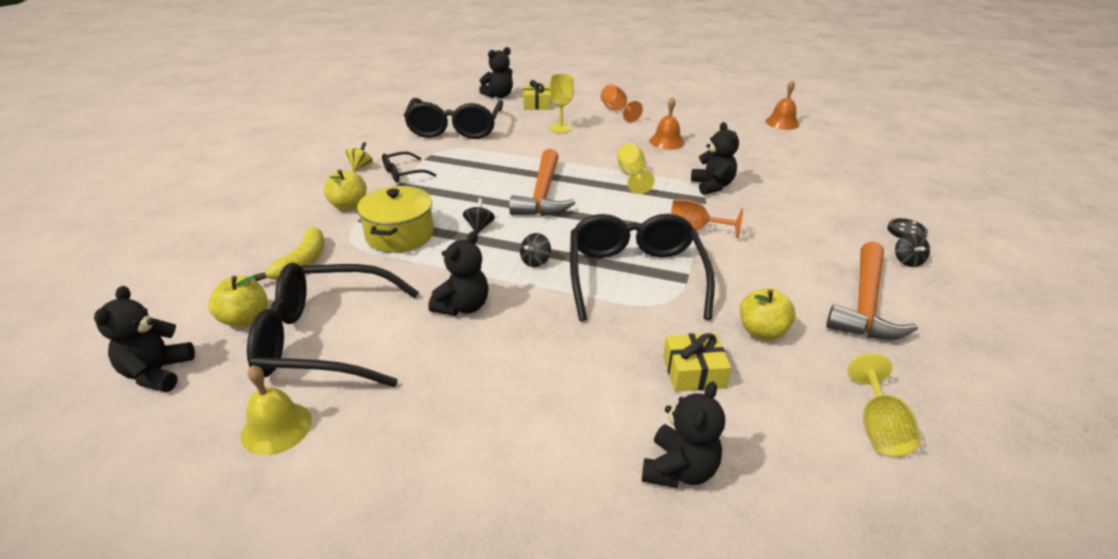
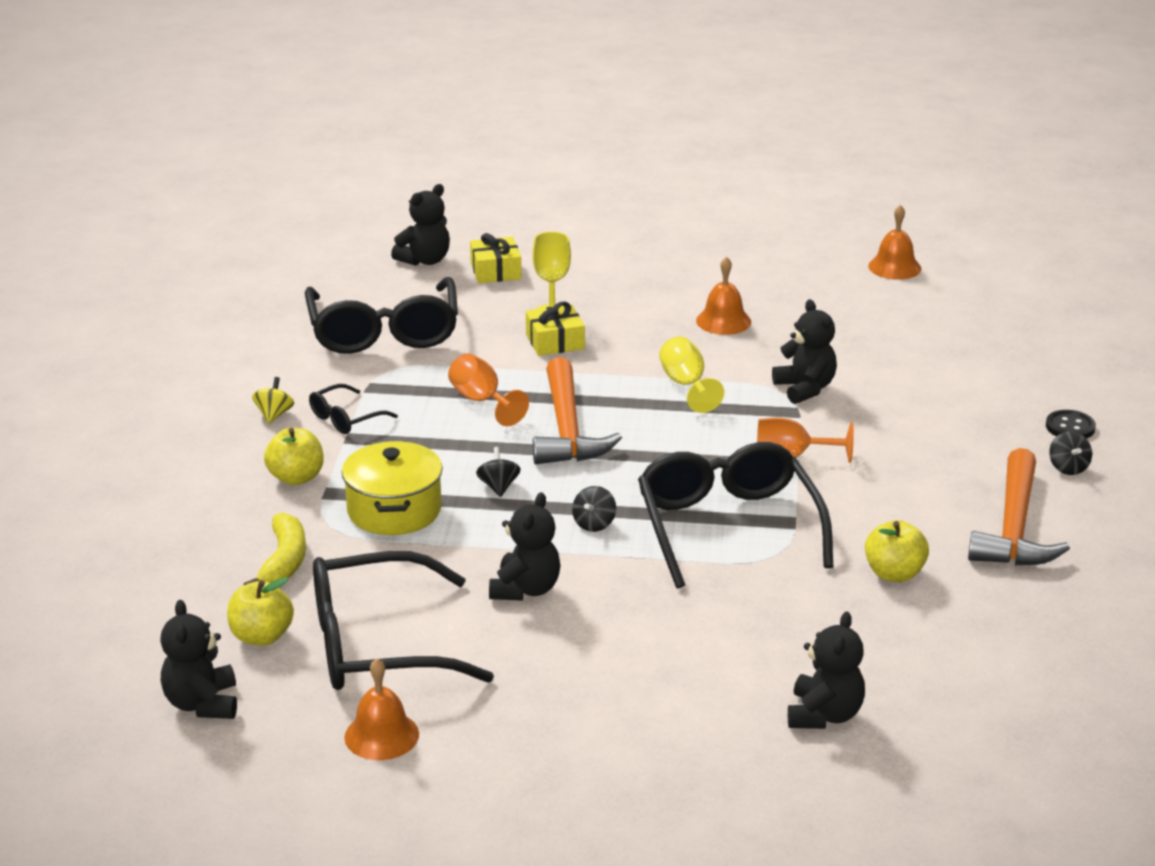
camera: 10 degrees left, 5 degrees down
(276, 427) = (381, 735): yellow bell -> orange bell
(617, 111) = (631, 271): orange goblet -> orange goblet (482, 401)
(693, 372) = (822, 625): yellow gift -> yellow gift (555, 341)
(878, 427) = (1024, 653): yellow goblet -> none

